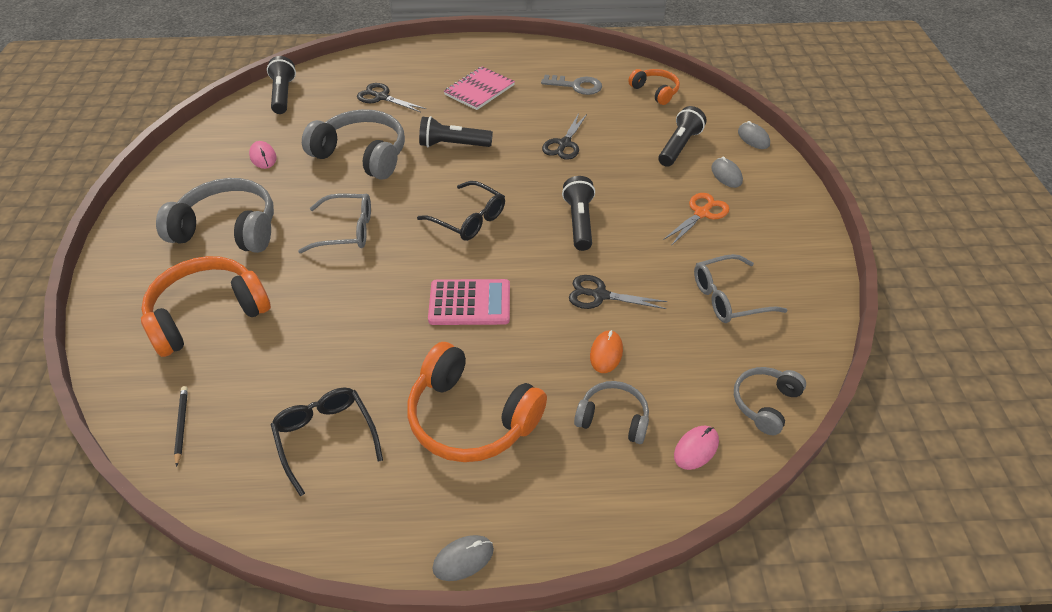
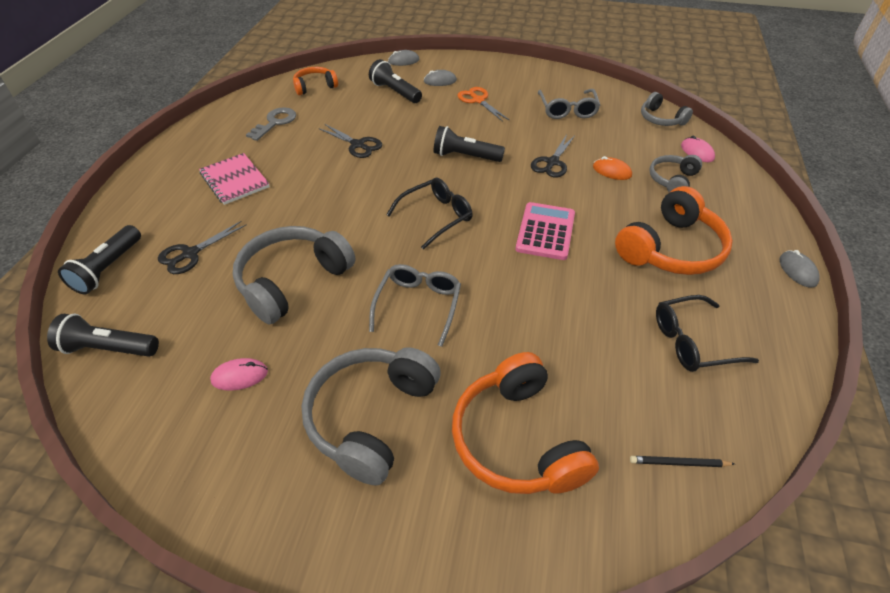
camera: 75 degrees left, 0 degrees up
(453, 145) = (317, 211): black flashlight -> black flashlight (108, 269)

